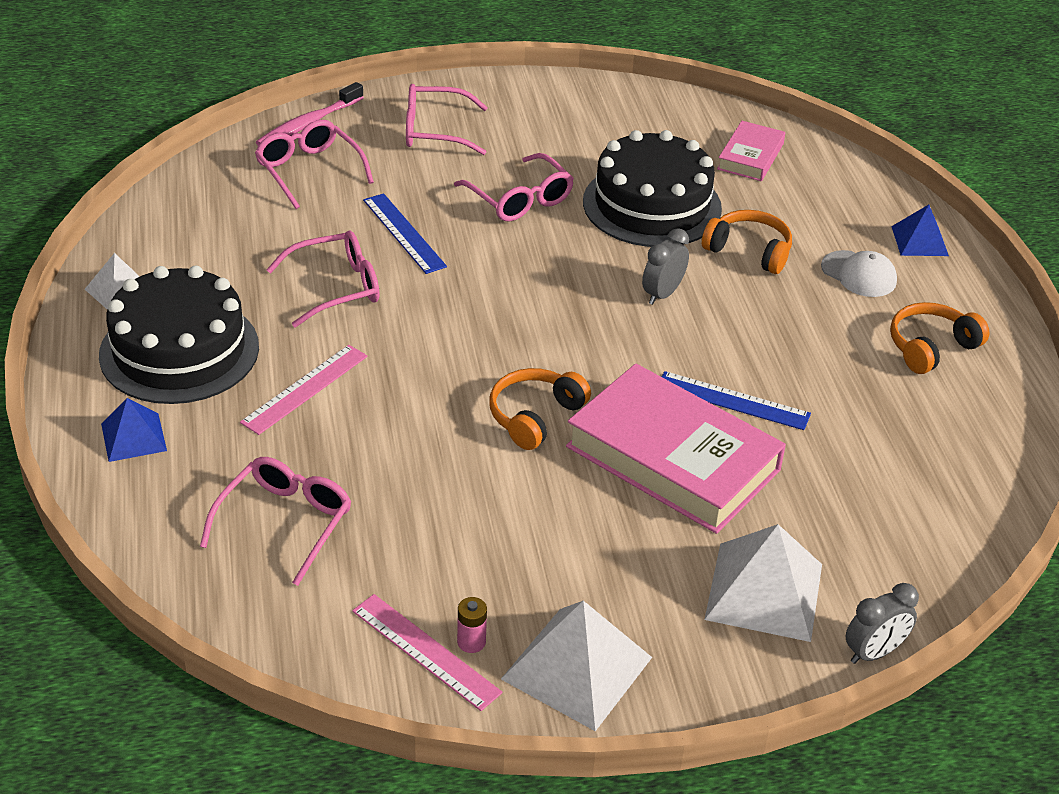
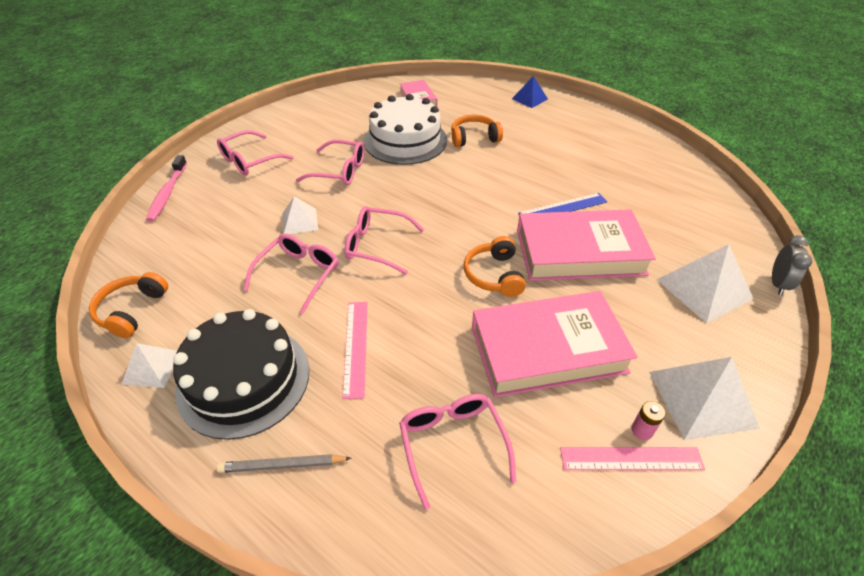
camera: 40 degrees left, 5 degrees up
(134, 437) = (282, 465): blue pyramid -> grey pencil
(309, 171) = (200, 218): pink glasses -> pink glasses (377, 245)
(404, 233) = (300, 221): blue ruler -> white pyramid
(485, 517) = (547, 349): none -> pink book
(652, 205) = (405, 140): black cake -> white cake
(662, 294) = (466, 177): grey clock -> none
(859, 274) = (528, 124): white cap -> none
(931, 347) = (596, 138): orange headphones -> orange headphones (132, 311)

